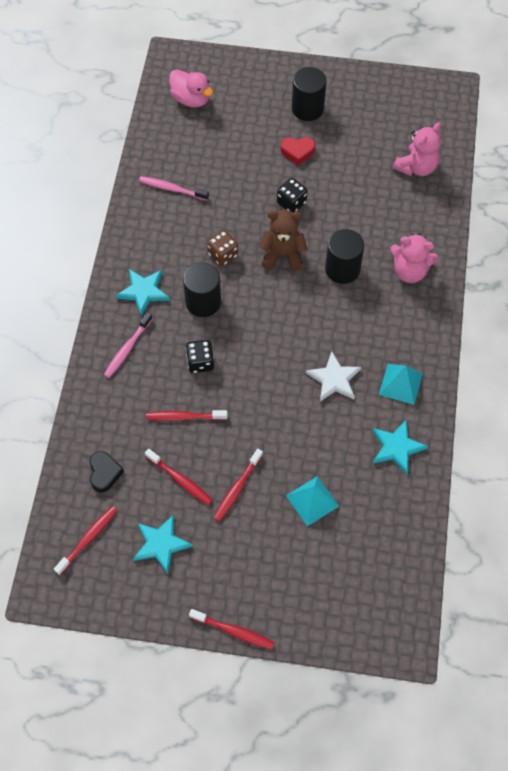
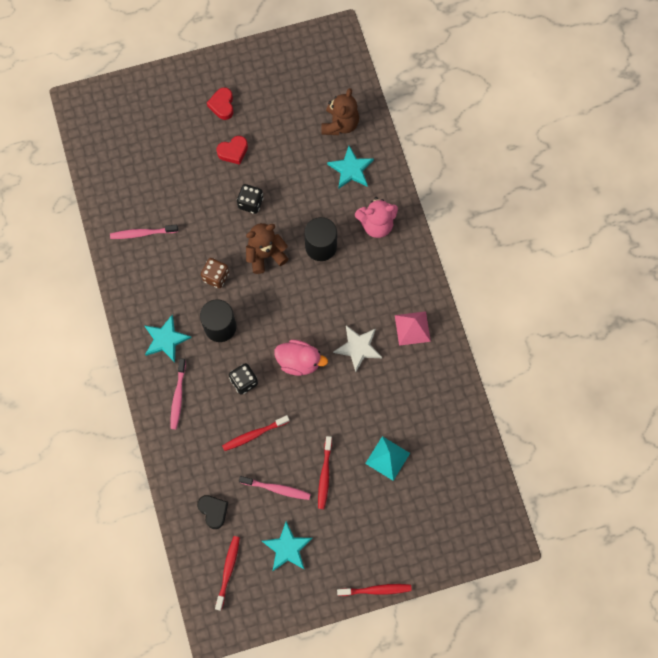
camera: 25 degrees left, 10 degrees up
(180, 480) = (276, 489): red toothbrush -> pink toothbrush
(191, 99) = (116, 138): pink duck -> pink duck (299, 361)
(307, 108) = (222, 105): black cylinder -> red heart
(396, 447) = (433, 384): turquoise star -> turquoise star (351, 169)
(400, 384) = (412, 328): turquoise pyramid -> pink pyramid
(416, 167) = (340, 124): pink teddy bear -> brown teddy bear

